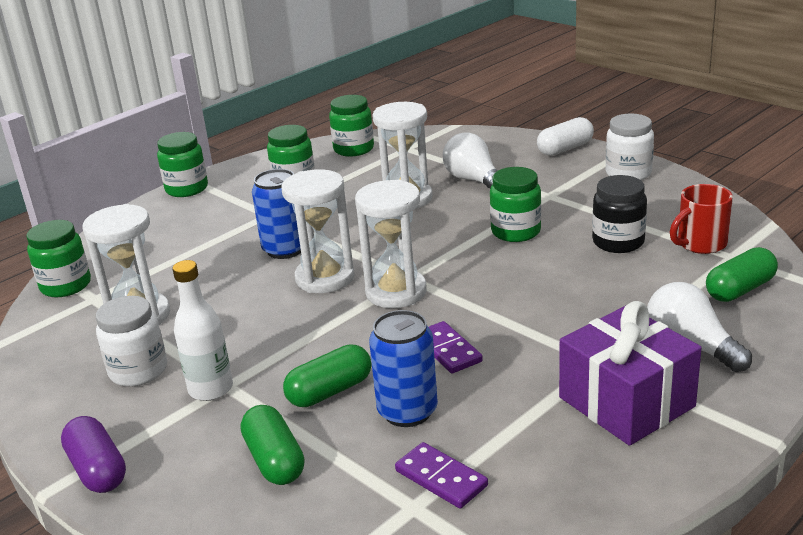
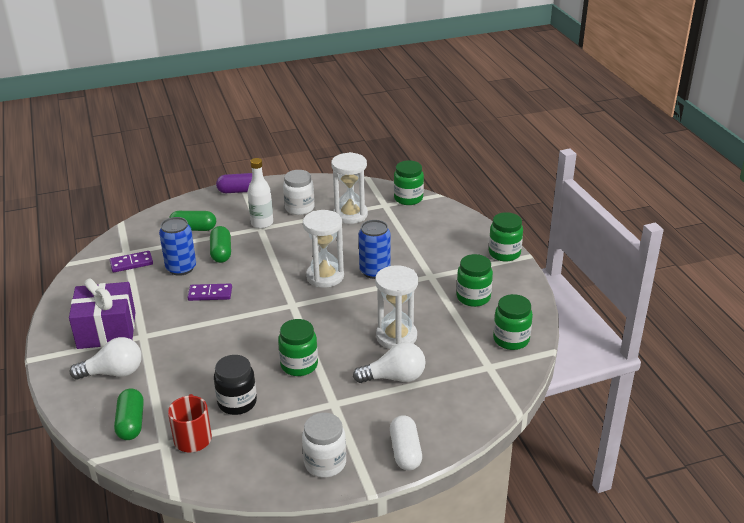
camera: 115 degrees right, 5 degrees up
(396, 292) = (282, 295): white hourglass -> none

